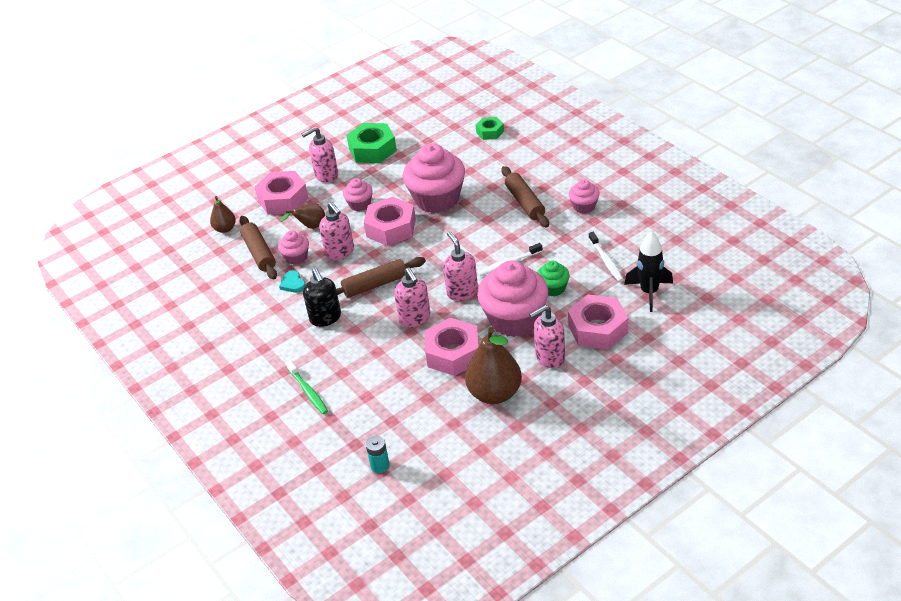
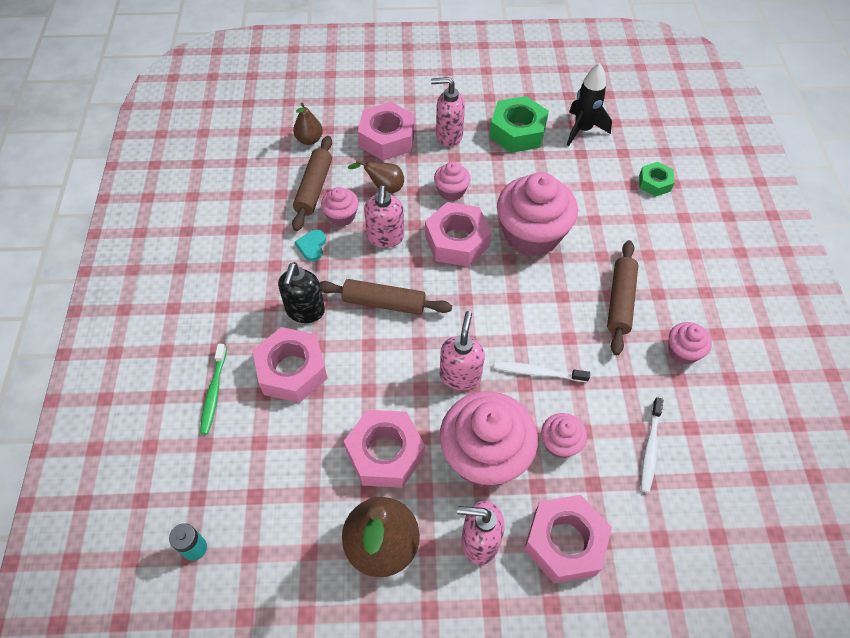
camera: 30 degrees right, 15 degrees up
(349, 351) = (292, 370): none -> pink nut
(415, 318) = (386, 376): pink soap dispenser -> none
(553, 288) = (560, 443): green cupcake -> pink cupcake
(649, 292) = (666, 534): black rocket -> black rocket (582, 130)

